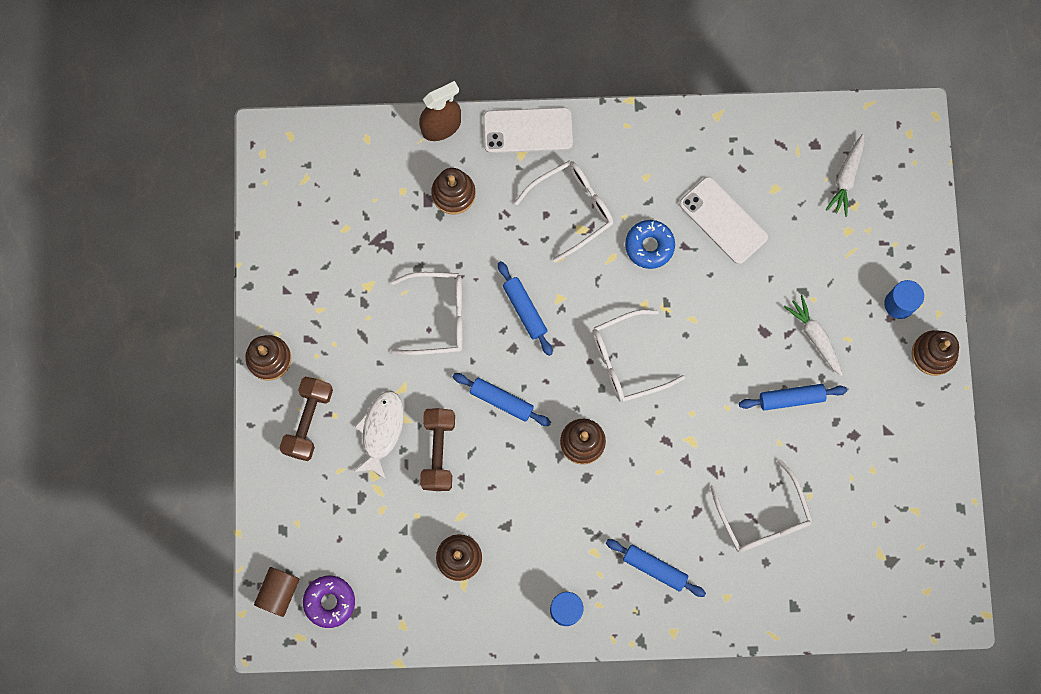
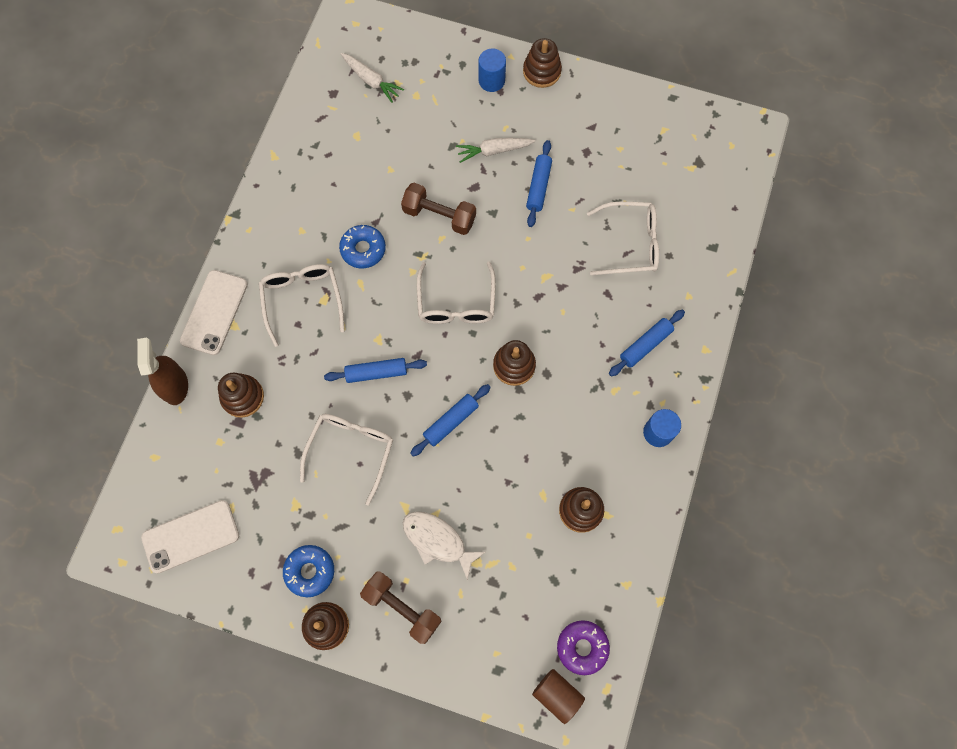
camera: 70 degrees left, 5 degrees down
(312, 324) = (310, 571): none -> blue donut
(438, 452) = (477, 494): brown dumbbell -> brown dumbbell (439, 215)
(723, 220) = (366, 184): white phone -> white phone (191, 536)

